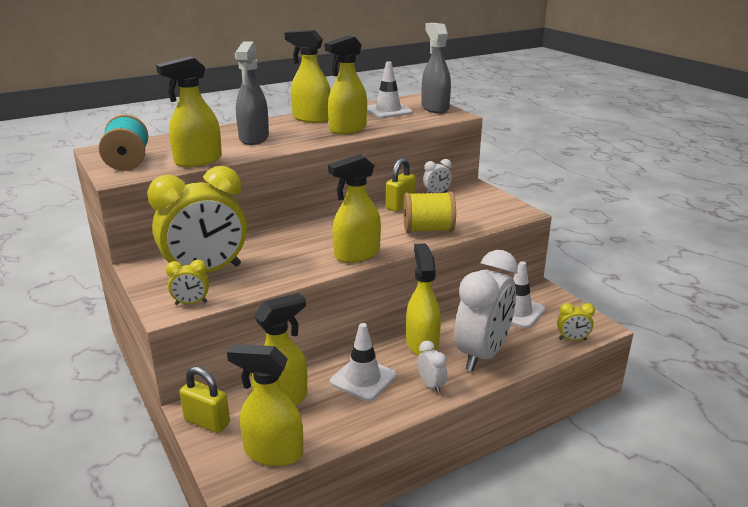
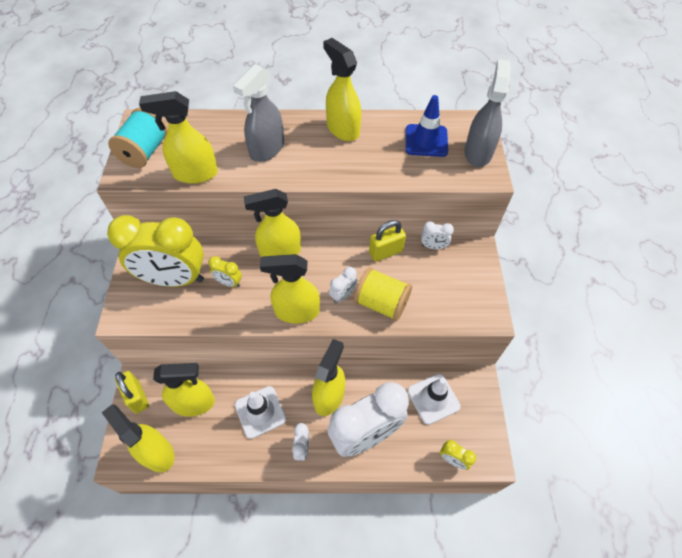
camera: 30 degrees right, 30 degrees up
(191, 303) = (140, 315): yellow clock -> yellow clock (229, 282)
(347, 129) = (359, 165): yellow spray bottle -> yellow spray bottle (280, 252)
(388, 111) = (426, 141): white traffic cone -> blue traffic cone
(389, 235) = (343, 295): none -> white clock

